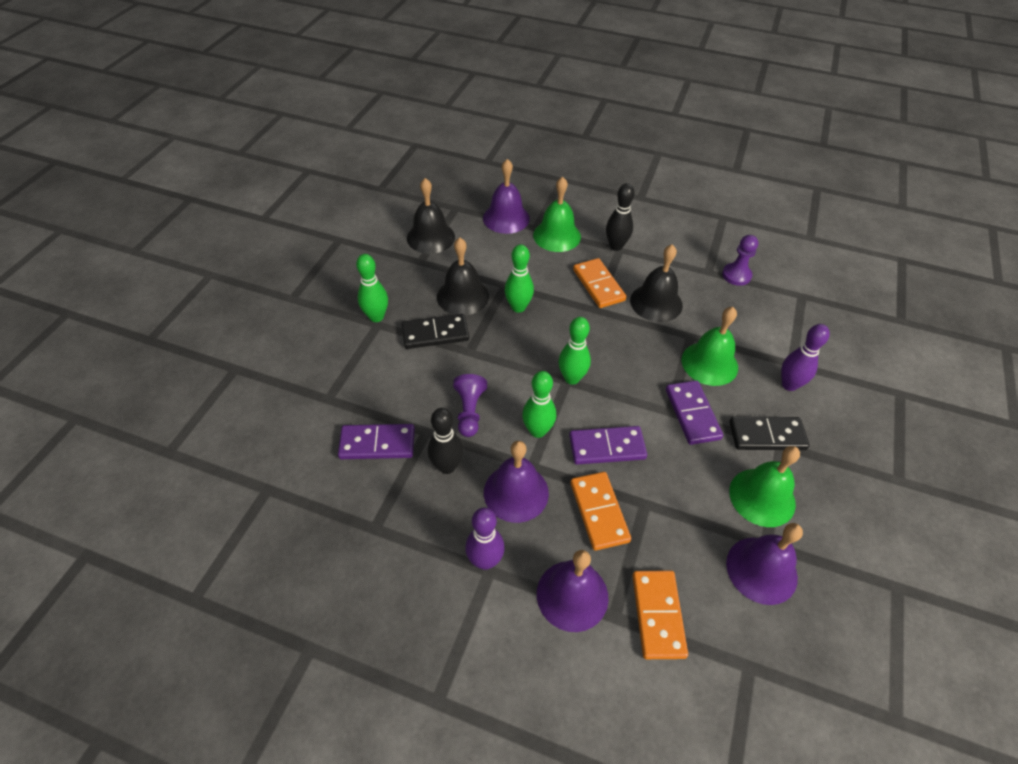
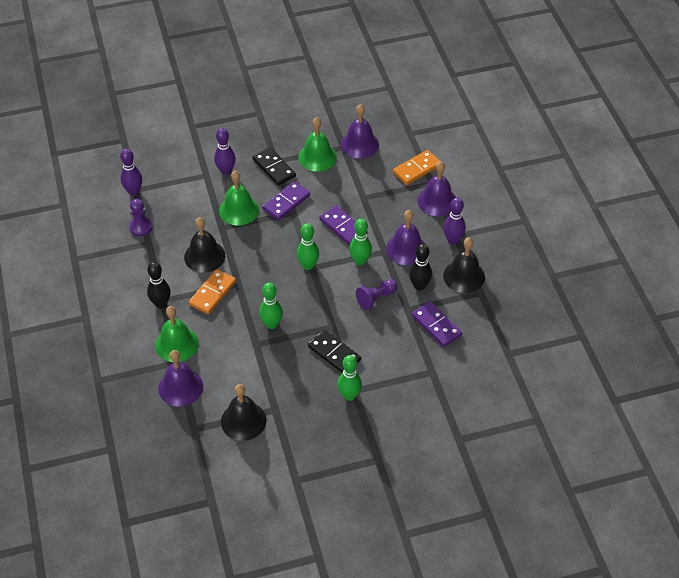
camera: 125 degrees left, 0 degrees up
(463, 296) = (288, 360): black bell -> black bell (464, 276)
(599, 512) = (385, 212): orange domino -> none
(799, 292) = (133, 191): none -> purple bowling pin

